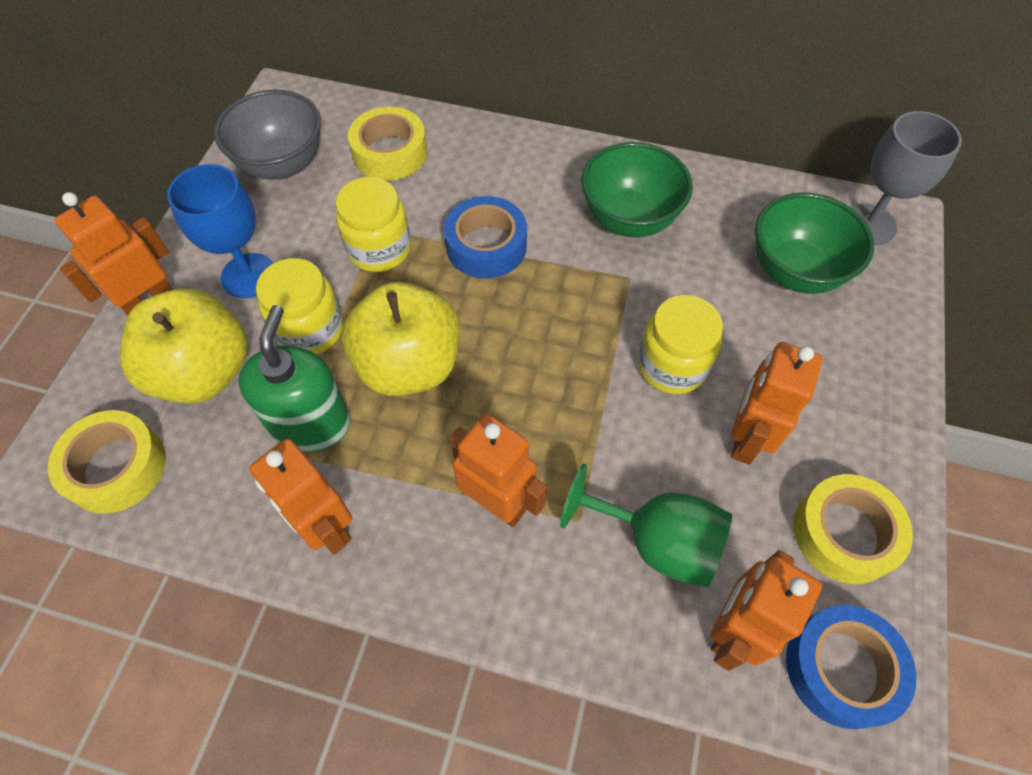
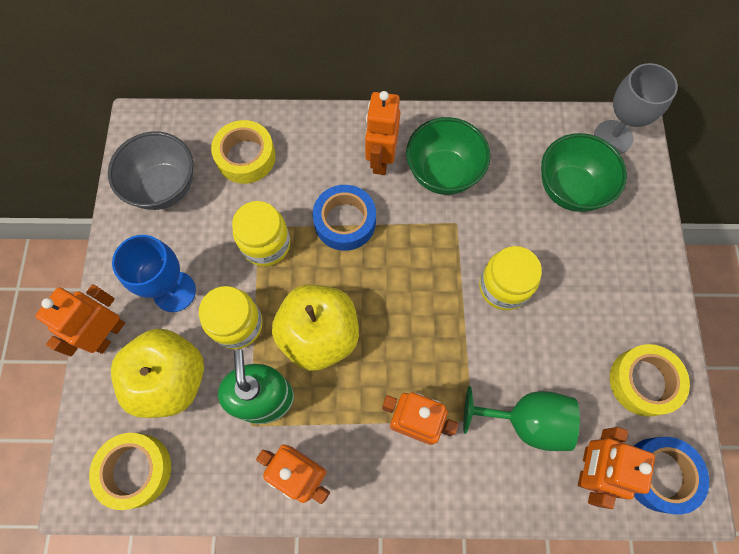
camera: 15 degrees left, 10 degrees up
(745, 439) = (566, 330): orange robot -> orange robot (380, 160)

